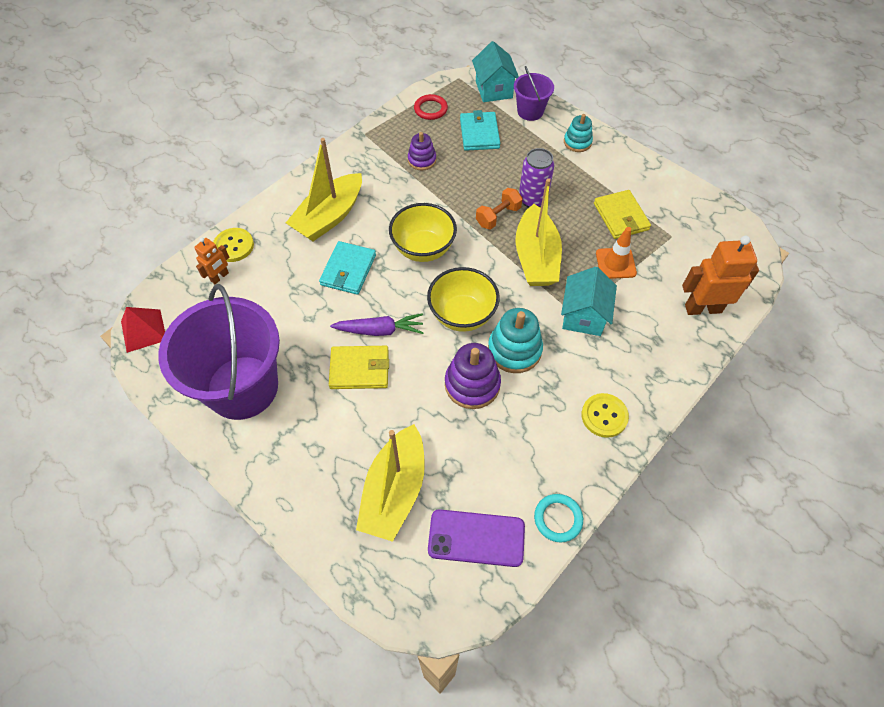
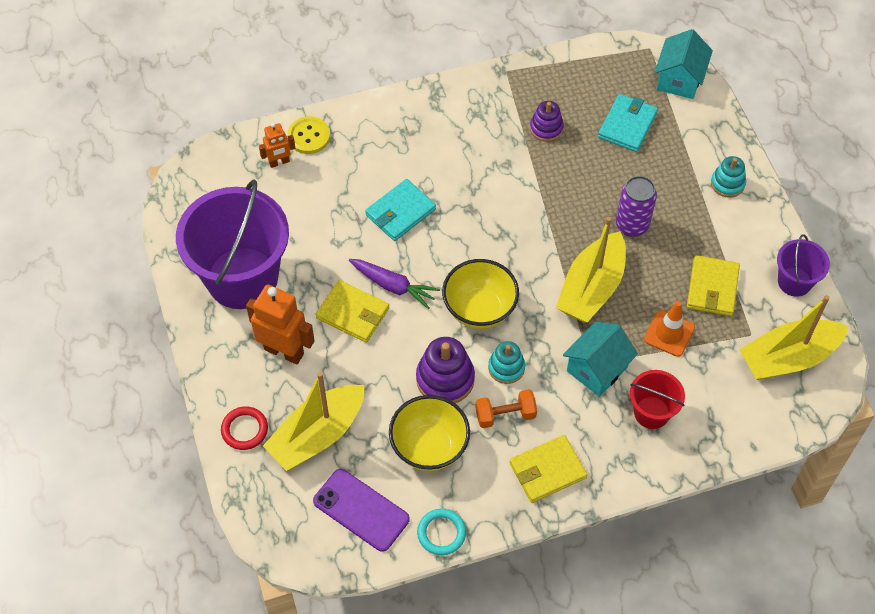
camera: 30 degrees right, 0 degrees up
(143, 330) = (186, 182): red pyramid -> none
(329, 217) = (415, 148): yellow boat -> yellow boat (788, 358)
(423, 249) = (485, 225): yellow bowl -> yellow bowl (429, 447)
(430, 109) = (594, 73): red ring -> red ring (244, 429)
(498, 216) = (583, 226): orange dumbbell -> orange dumbbell (505, 415)
(514, 350) = (506, 367): turquoise stacking toy -> turquoise stacking toy, size x0.63
(530, 111) = (701, 124): purple bucket -> purple bucket (794, 281)
(604, 416) = (547, 470): yellow button -> yellow wallet
(647, 328) = (651, 412): none -> red bucket
(703, 308) = (724, 422): orange robot -> orange robot (284, 351)

